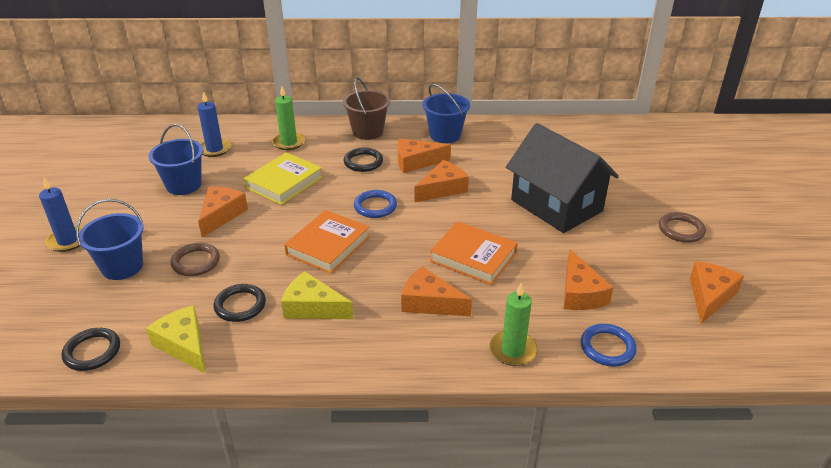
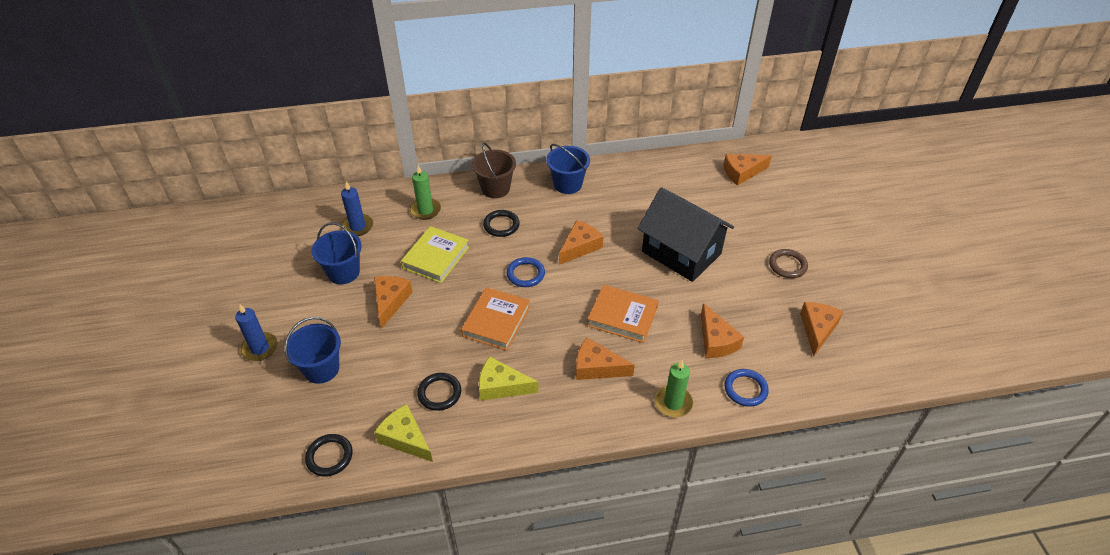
camera: 10 degrees left, 10 degrees up
(196, 262) = (385, 355): brown ring -> none
(416, 162) = (549, 219): orange cheese -> orange cheese (742, 173)

